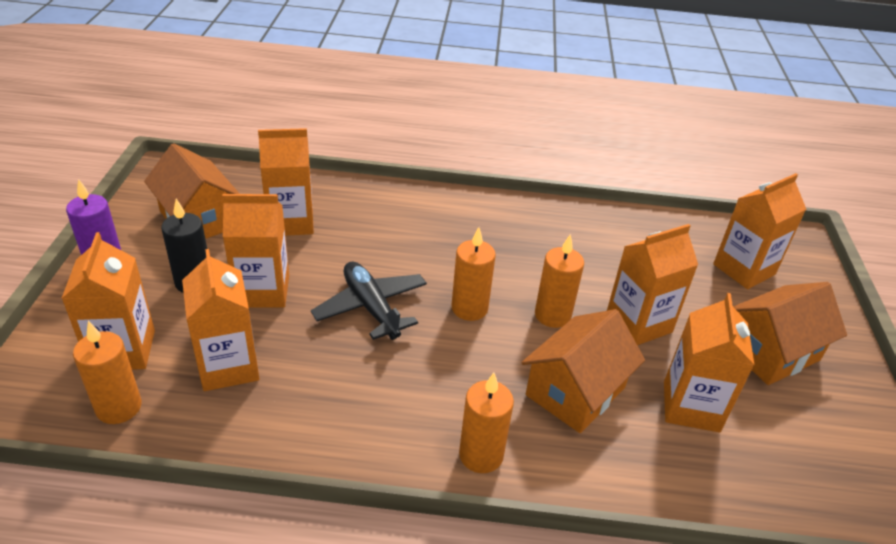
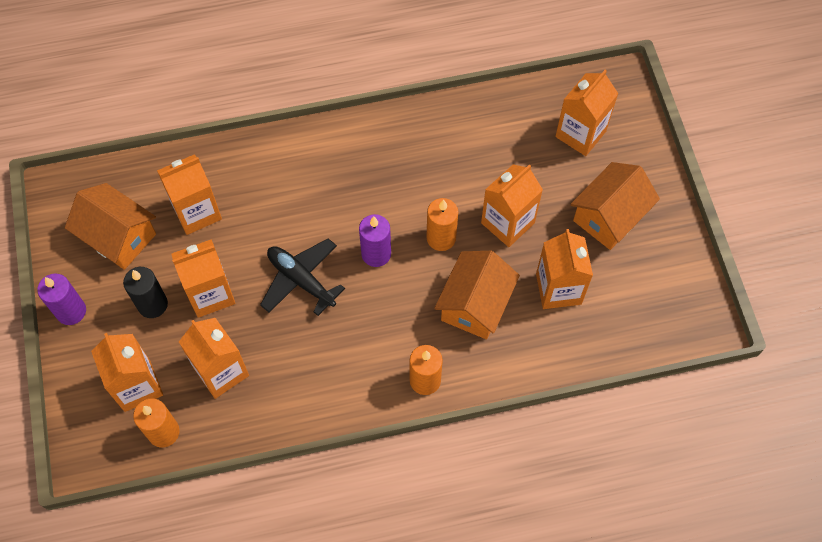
camera: 15 degrees left, 25 degrees up
(469, 308) = (376, 254): orange candle -> purple candle

